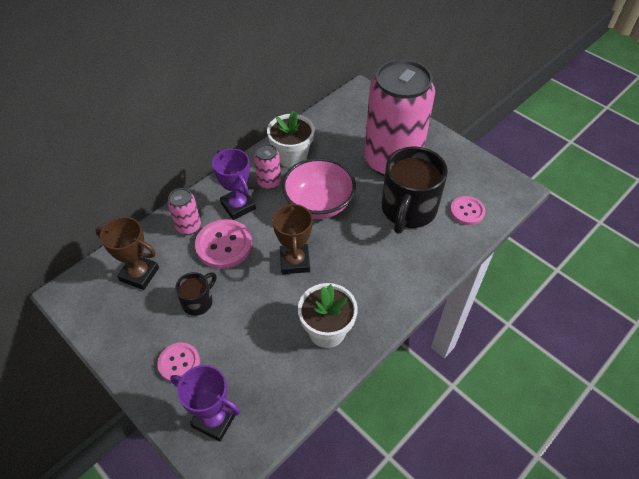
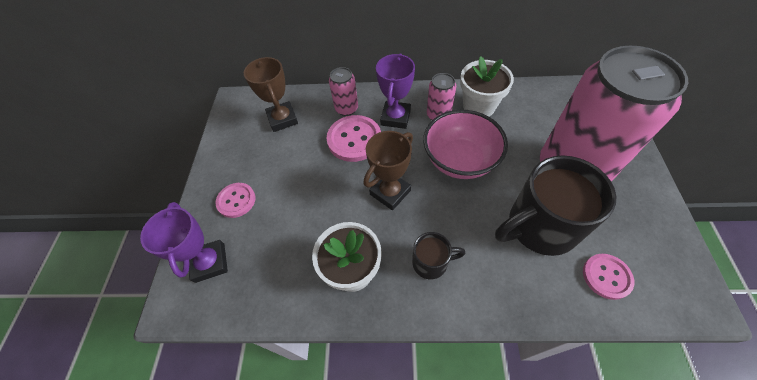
camera: 50 degrees right, 5 degrees up
(198, 301) = (294, 167): black mug -> black mug (431, 262)

